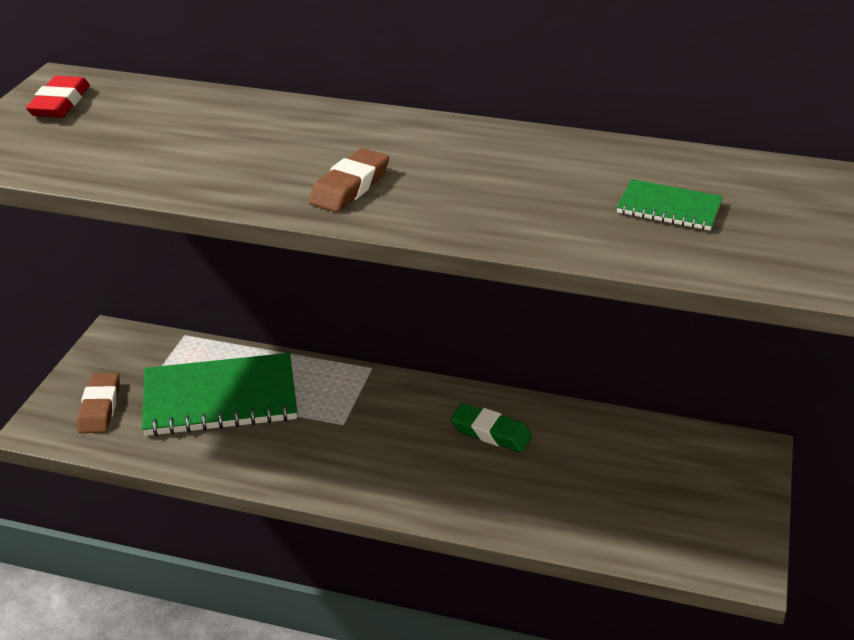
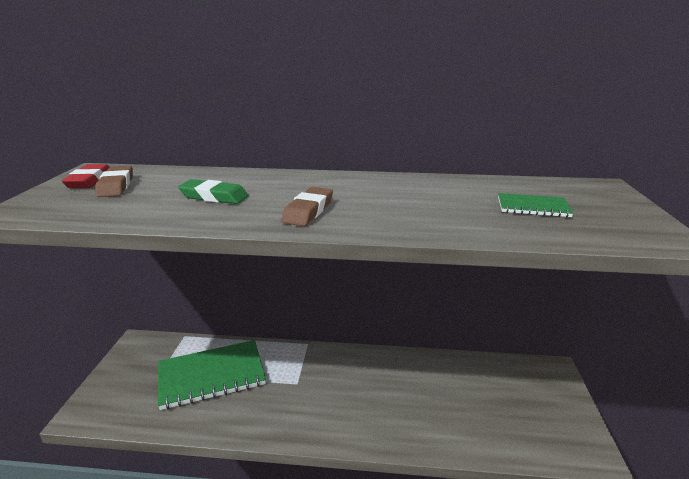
camera: 10 degrees left, 10 degrees down
(100, 407) = (127, 392): brown eraser -> brown eraser (116, 186)
(490, 433) = (393, 377): green eraser -> green eraser (214, 197)

